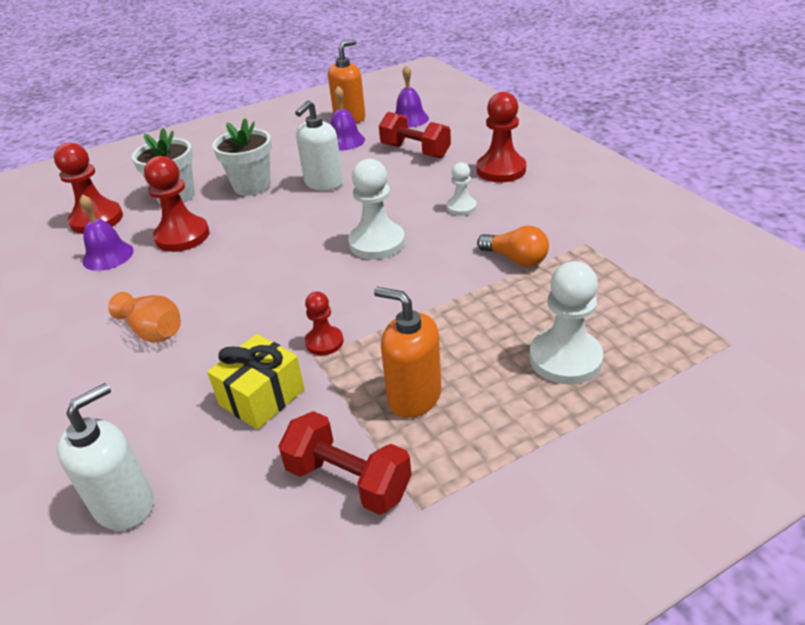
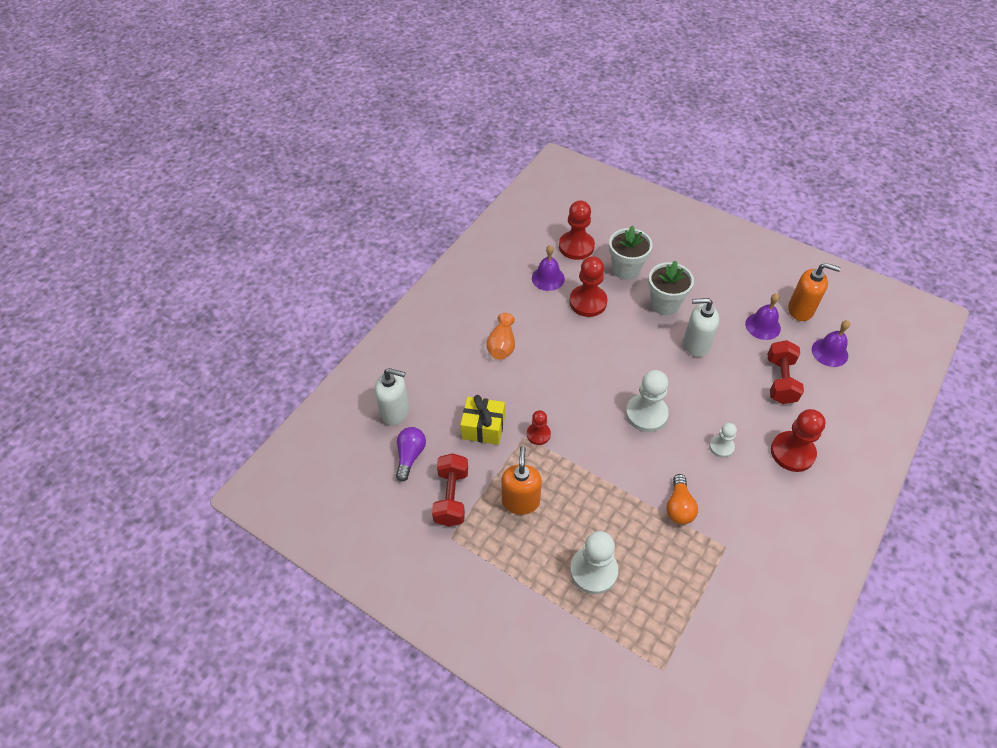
camera: 60 degrees right, 15 degrees up
(228, 513) = (410, 456): none -> purple light bulb

